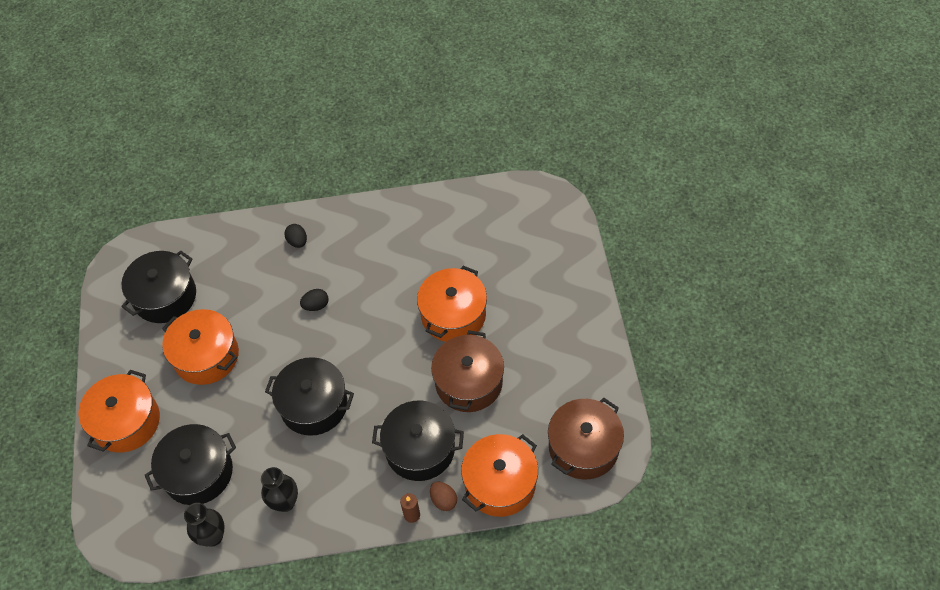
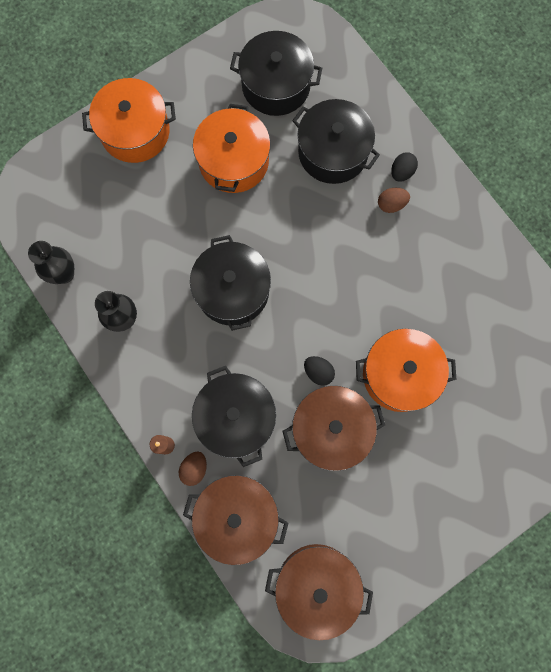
camera: 60 degrees right, 20 degrees up
(198, 472) = (117, 224): black pot -> black pot (333, 152)
(316, 305) = (339, 231): black egg -> black egg (318, 372)
(318, 260) = (391, 204): none -> brown egg
(500, 483) = (237, 516): orange pot -> brown pot

